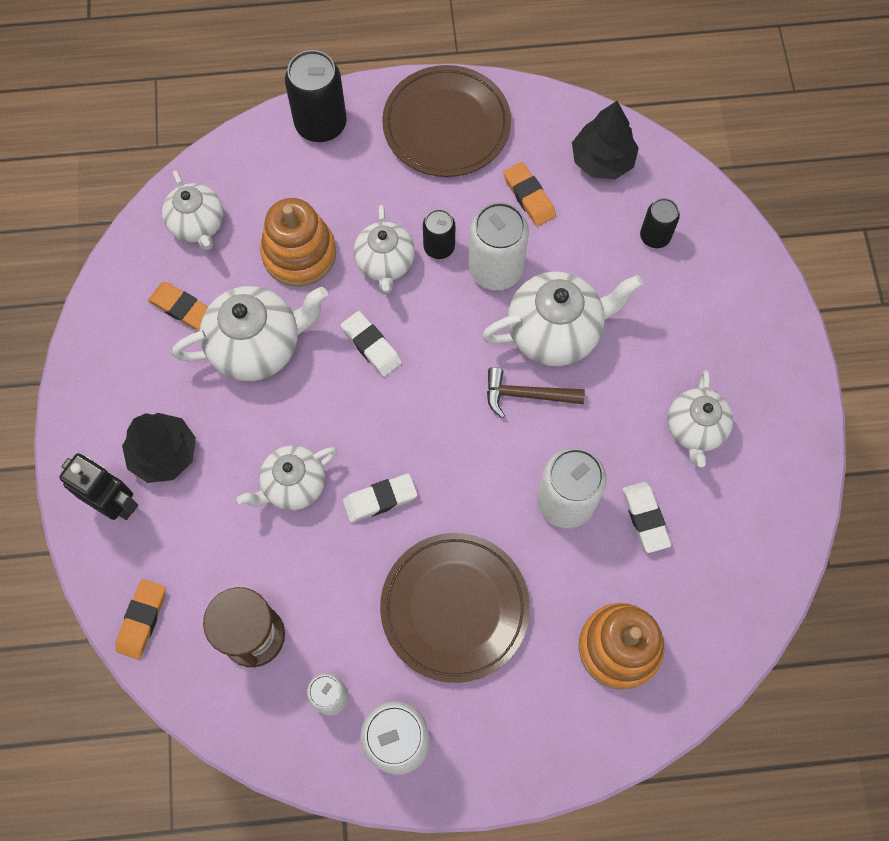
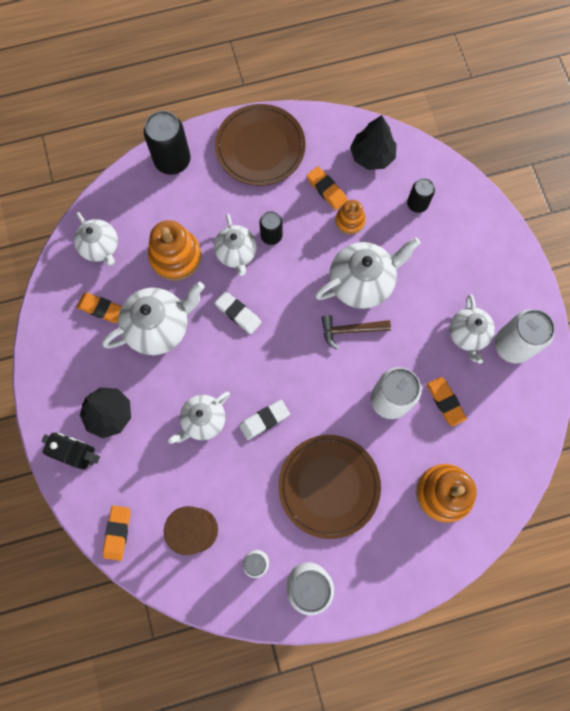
camera: 10 degrees left, 5 degrees up
(495, 269) = (313, 245): white can -> white can (512, 345)
(554, 244) = (350, 221): none -> orange stacking toy
(645, 518) = (445, 402): white eraser -> orange eraser

